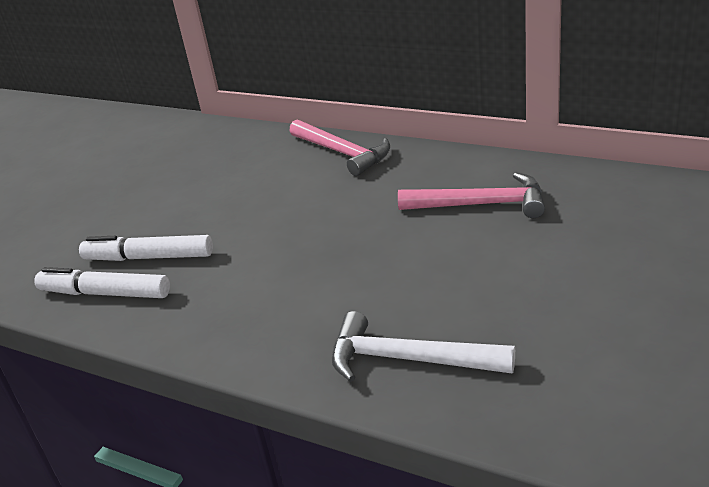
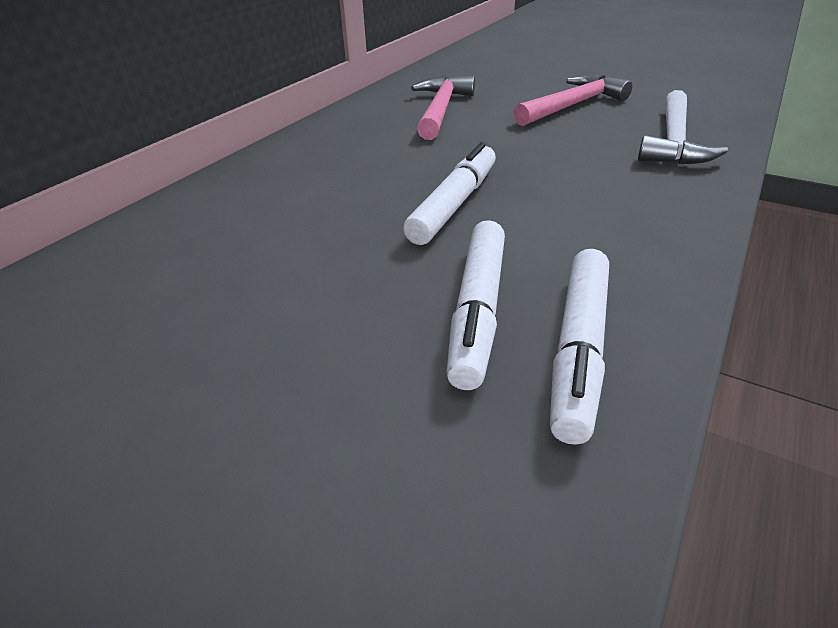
camera: 90 degrees left, 5 degrees up
(276, 236) = (454, 204): none -> white marker
(342, 153) = (272, 167): pink hammer -> pink hammer (572, 105)

